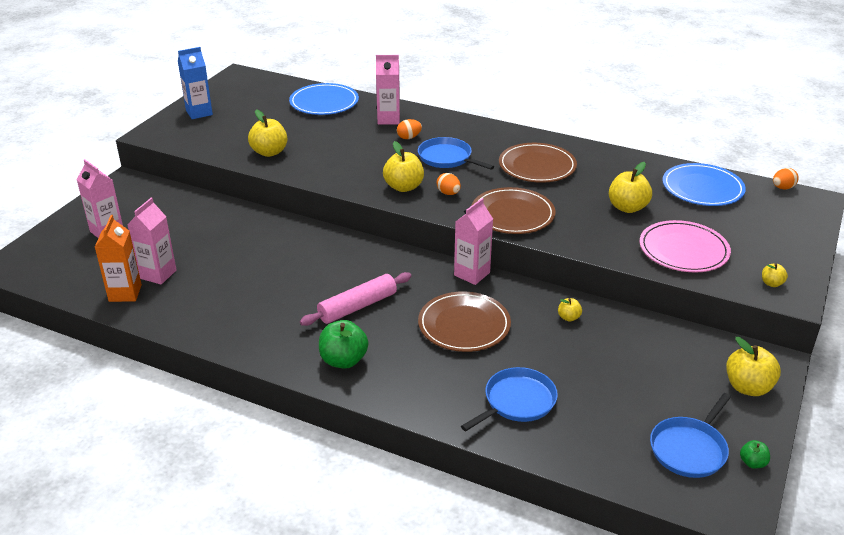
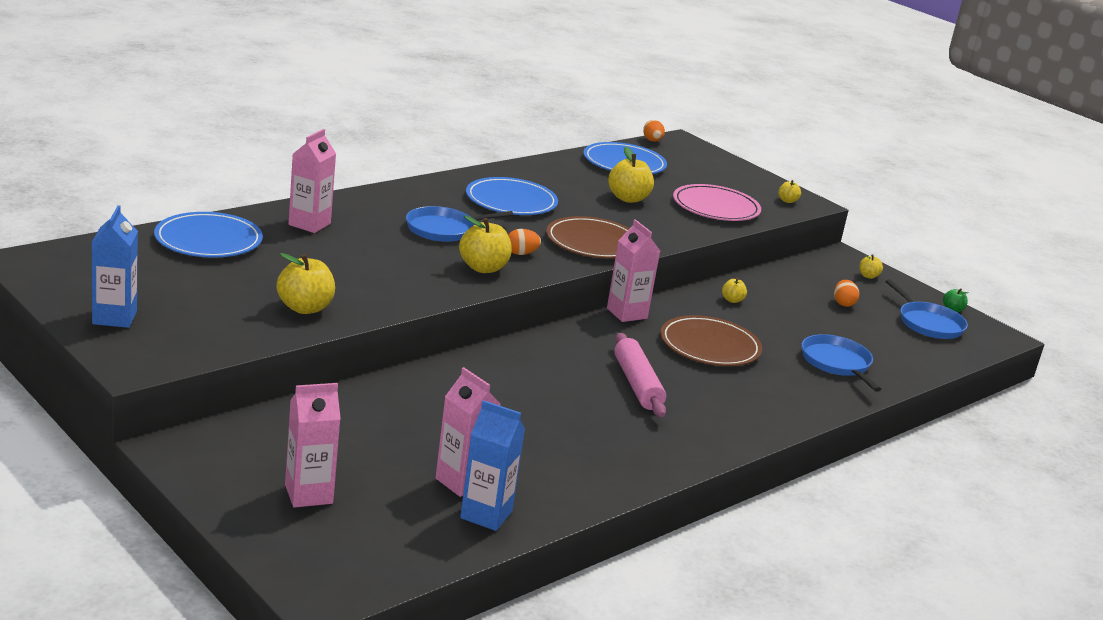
camera: 70 degrees left, 10 degrees down
(125, 293) = (486, 515): orange carton -> blue carton
(343, 360) = (725, 419): green apple -> none
(409, 137) = (371, 230): orange egg -> orange egg (843, 303)
(537, 166) = (511, 201): brown plate -> blue plate
(748, 387) = (868, 276): yellow apple -> yellow apple, size x0.51

